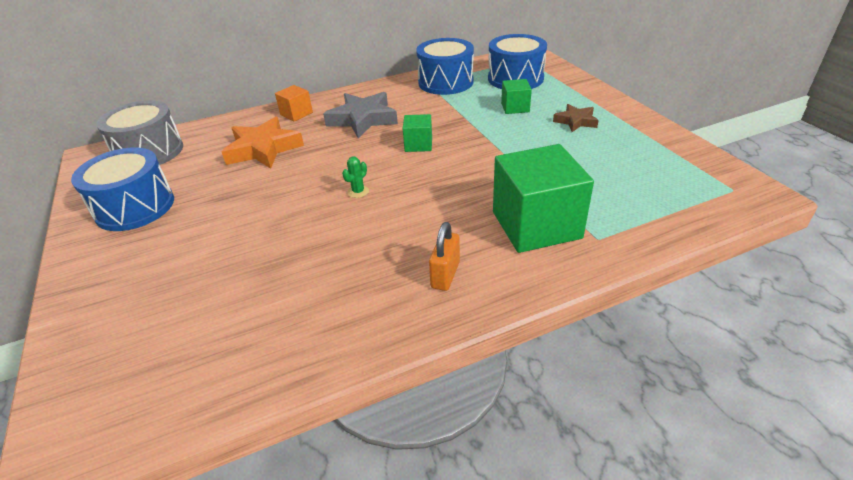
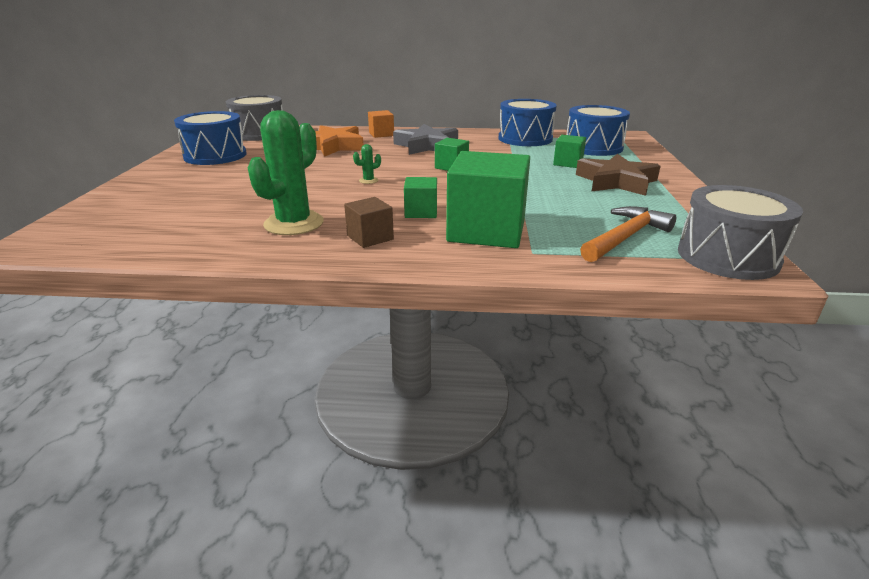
camera: 25 degrees right, 10 degrees down
(349, 285) = (294, 223): none -> green cactus
(445, 275) = (370, 237): orange padlock -> brown cube
(455, 220) = (421, 212): none -> green cube
(575, 121) = (616, 181): brown star -> brown star, size x1.74
(646, 192) = (625, 237): none -> orange hammer
(731, 188) = (727, 256): none -> grey drum

